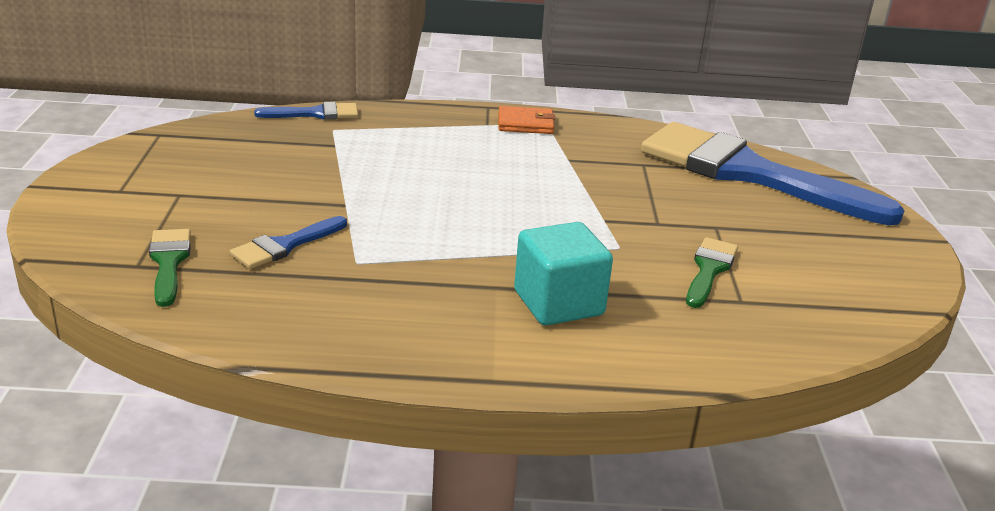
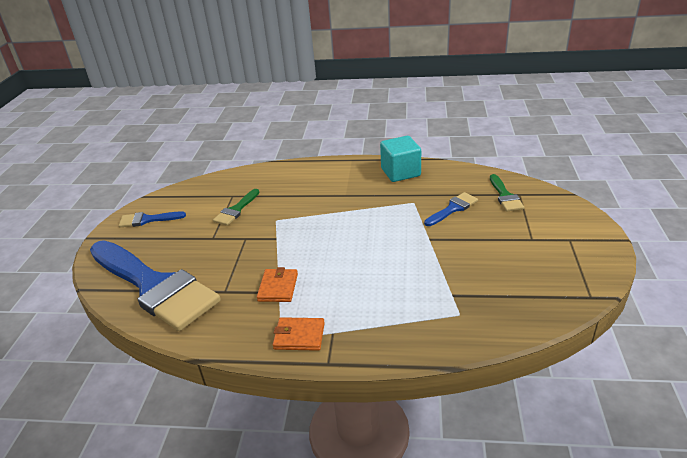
camera: 170 degrees left, 5 degrees up
(315, 114) = (481, 335): blue brush -> blue brush (147, 220)
(558, 303) = (318, 189): turquoise cube -> turquoise cube (400, 172)
(571, 163) = (278, 287): none -> orange wallet

